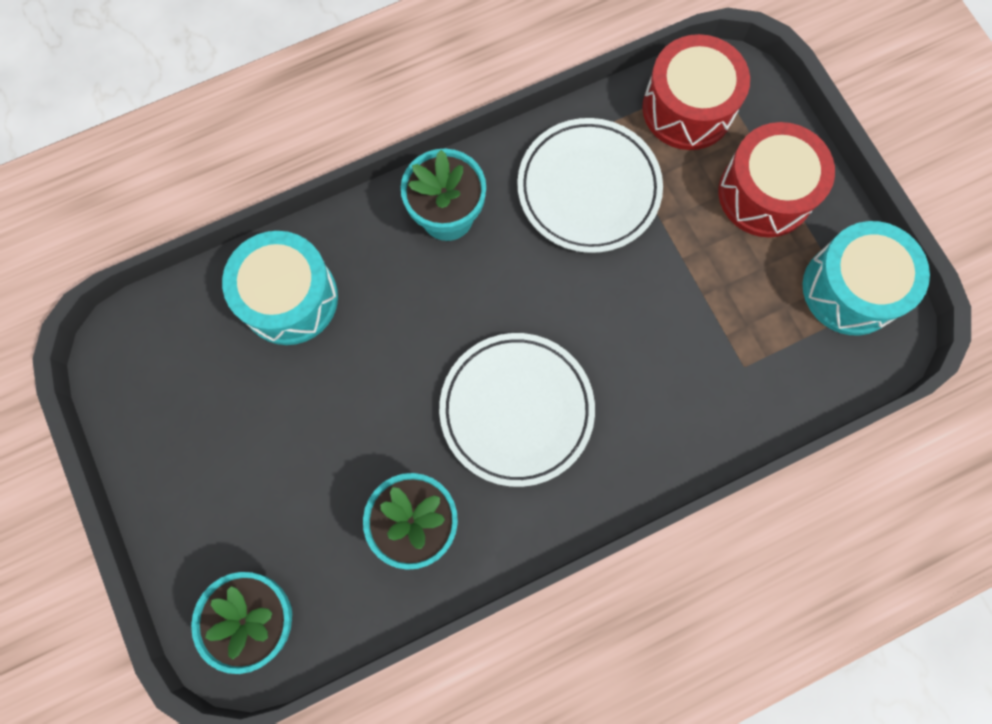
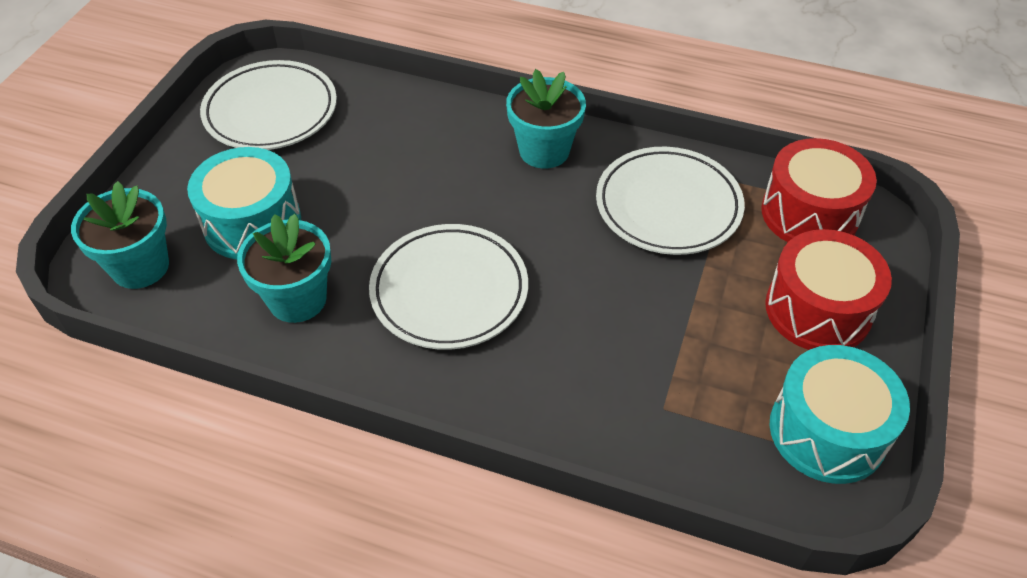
camera: 45 degrees right, 25 degrees down
(179, 377) = (271, 111): none -> white plate
(289, 298) = (386, 120): turquoise drum -> turquoise drum (252, 223)

